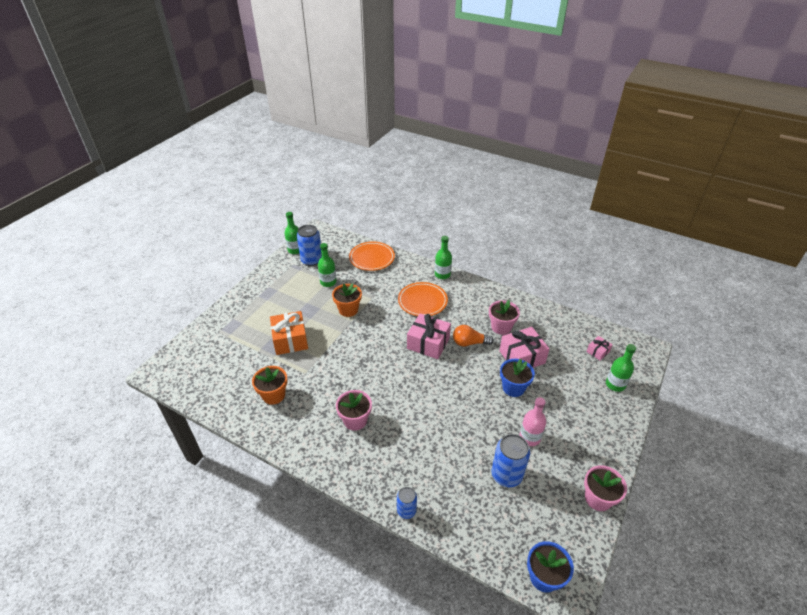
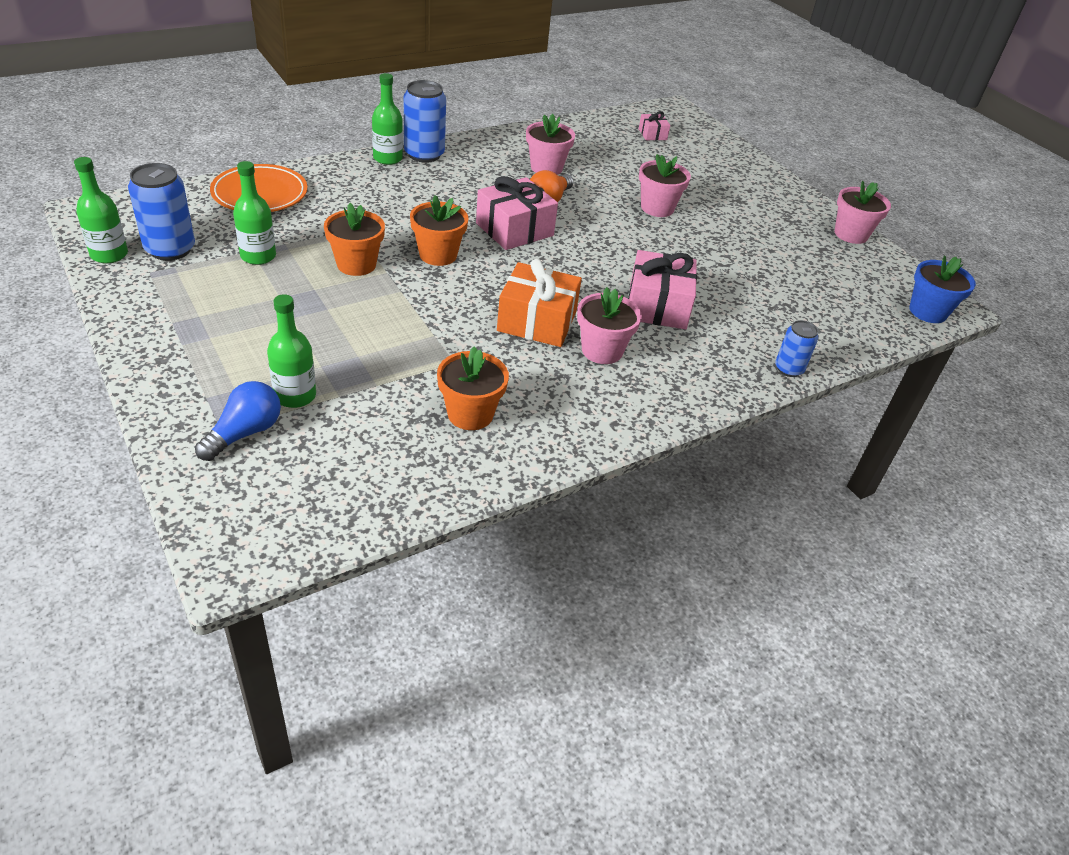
camera: 65 degrees left, 0 degrees up
(220, 338) = (244, 433): none -> blue light bulb
(290, 340) = (355, 349): orange gift -> orange gift (537, 321)
(380, 329) = (438, 255): none -> orange flower pot
(422, 301) = (423, 197): orange plate -> none
(506, 475) = (784, 273): blue can -> blue can (424, 154)
(513, 388) = (657, 208): blue flower pot -> pink flower pot
(522, 357) = (612, 179): pink gift -> pink gift (657, 306)
(530, 437) = (741, 234): pink bottle -> none
(615, 384) = (709, 150): green bottle -> green bottle (295, 396)

